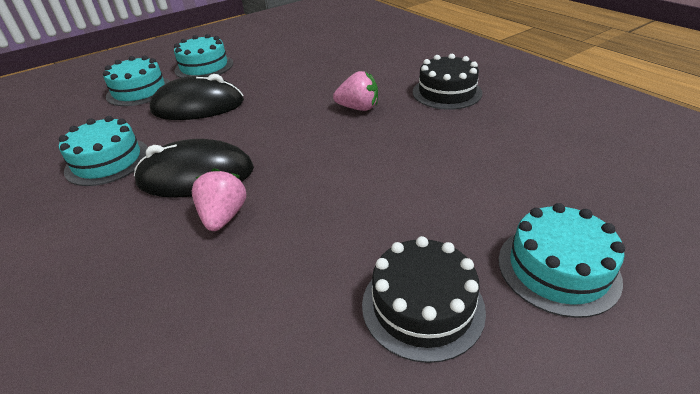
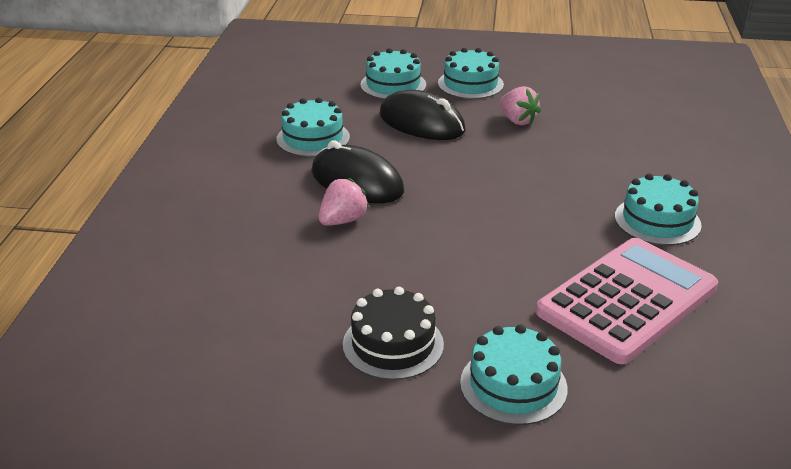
camera: 40 degrees right, 5 degrees down
(358, 108) = (550, 192): pink strawberry -> pink strawberry (517, 121)
(447, 92) = (657, 221): black cake -> turquoise cake
(513, 150) = (627, 300): none -> pink calculator

